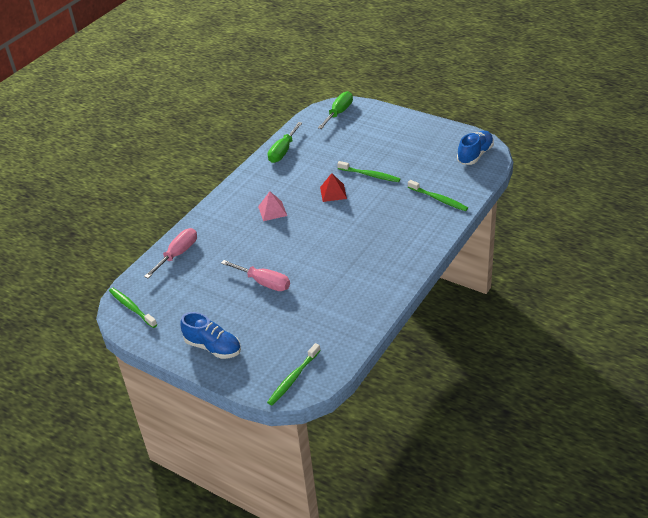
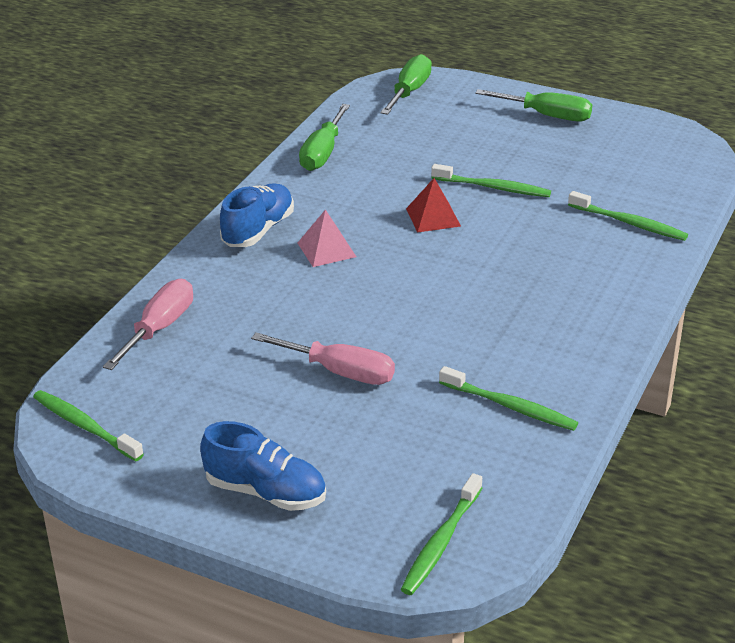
camera: 10 degrees left, 5 degrees down
(346, 305) = (509, 406): none -> green toothbrush
(411, 130) = (547, 116): none -> green screwdriver
(475, 155) = (672, 152): blue shoe -> blue shoe (258, 230)

